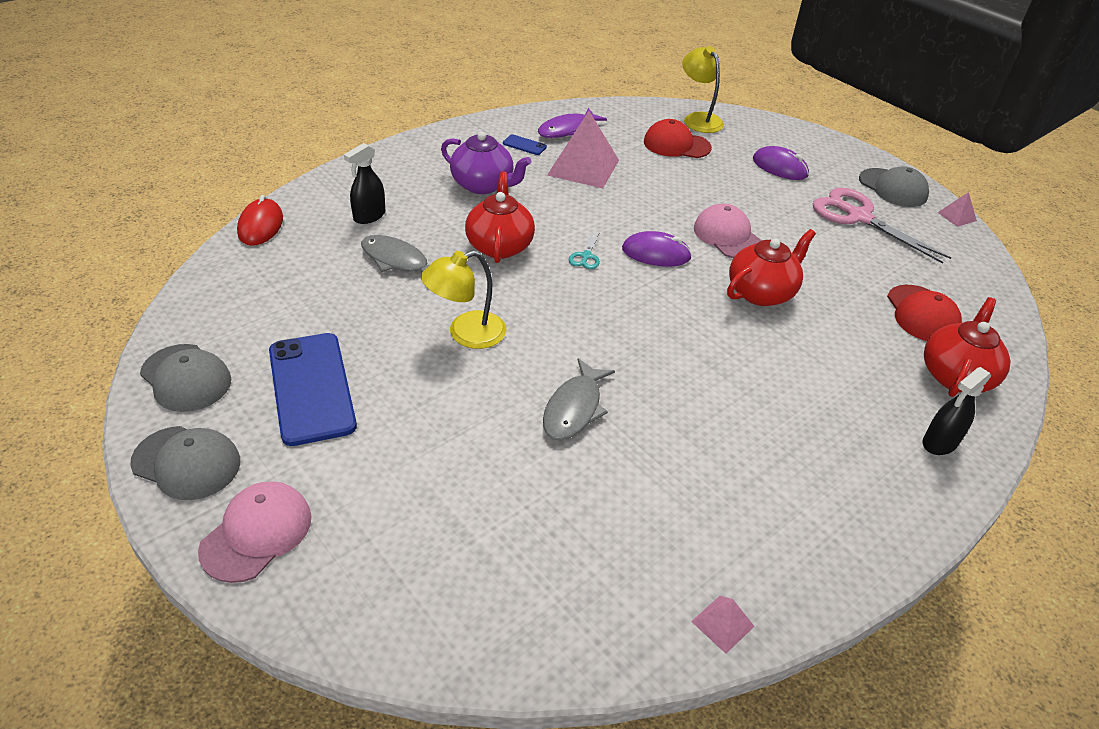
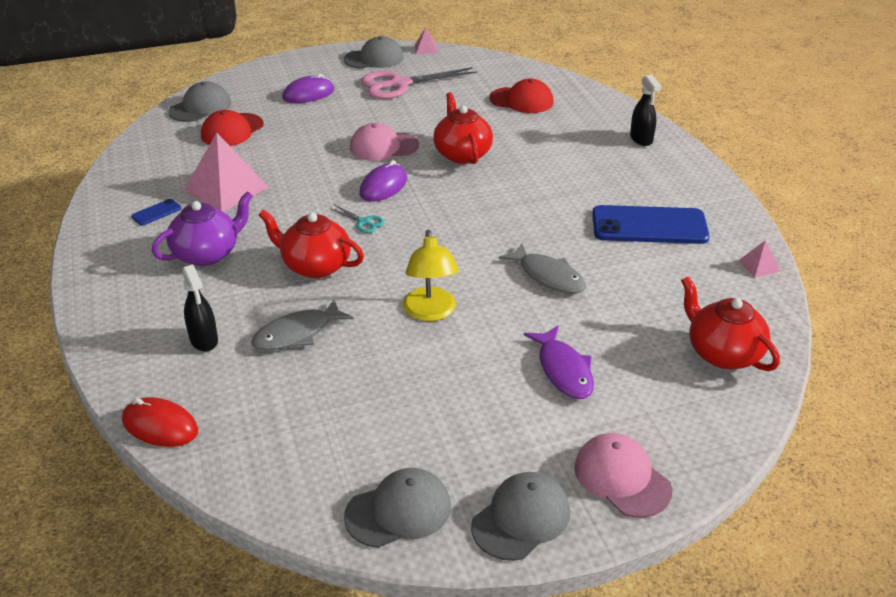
camera: 65 degrees left, 5 degrees down
(311, 388) = (456, 421): blue phone -> blue phone (649, 226)
(567, 130) = (151, 181): purple fish -> purple fish (563, 370)
(698, 119) = (200, 107): yellow lamp -> grey cap
(956, 376) = (586, 111): red teapot -> red teapot (722, 353)

